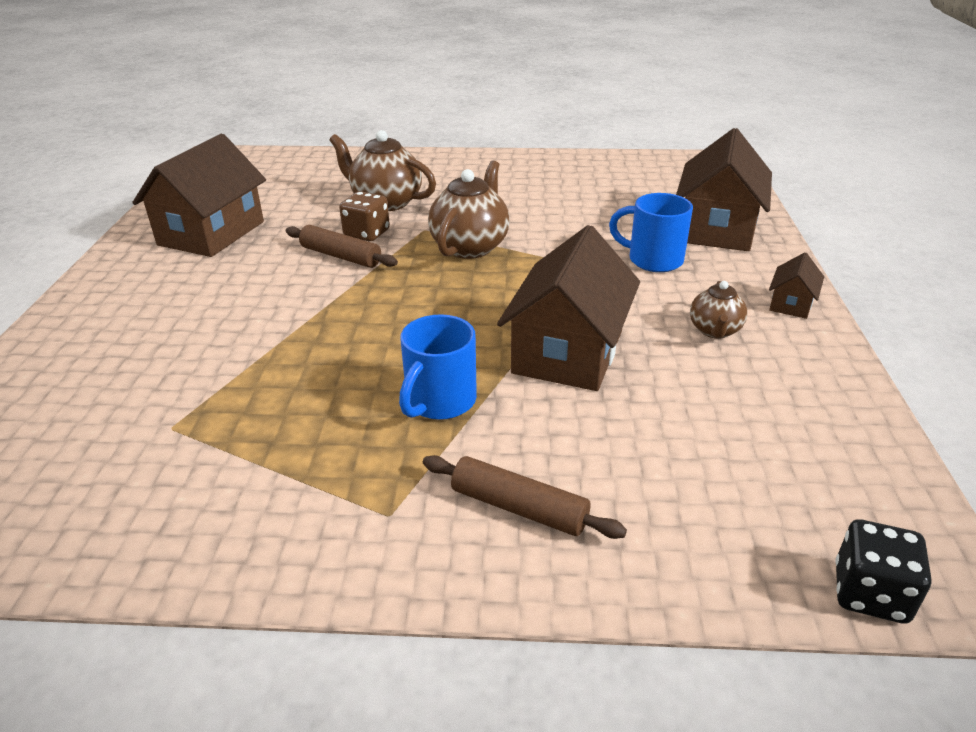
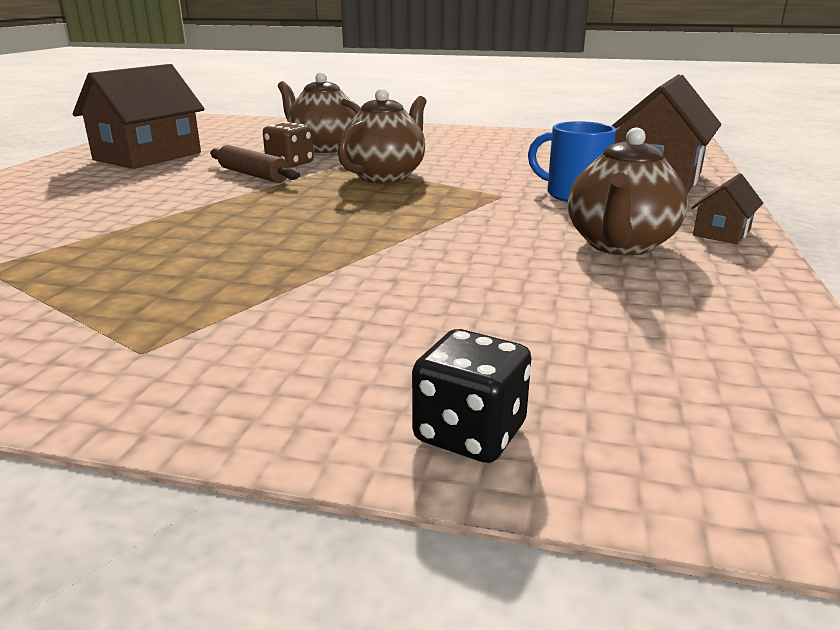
camera: 10 degrees right, 10 degrees down
(439, 401) = (272, 272): blue mug -> none
(519, 508) = (297, 361): brown rolling pin -> none
(568, 352) = (440, 248): brown house -> none
(714, 331) = (620, 245): brown teapot -> brown teapot, size x1.75
(870, 593) = (744, 501): black dice -> black dice (470, 433)

